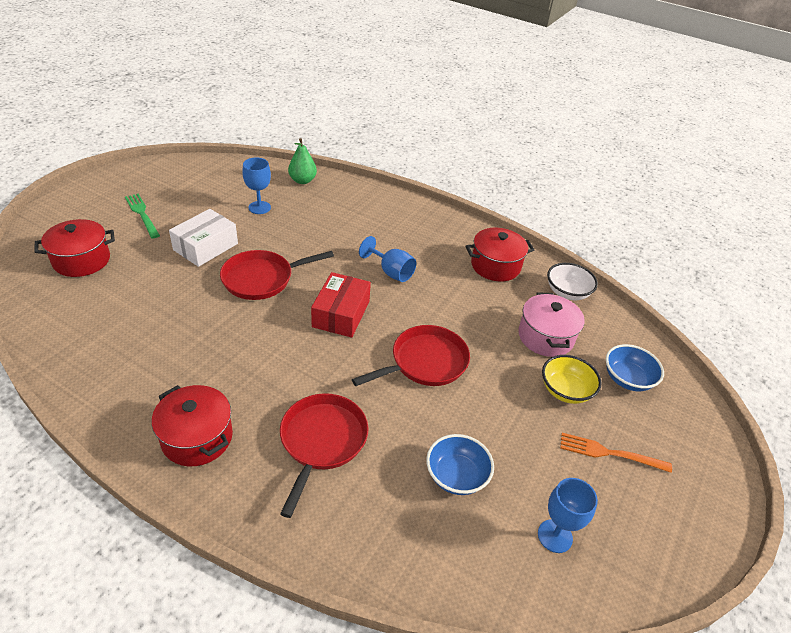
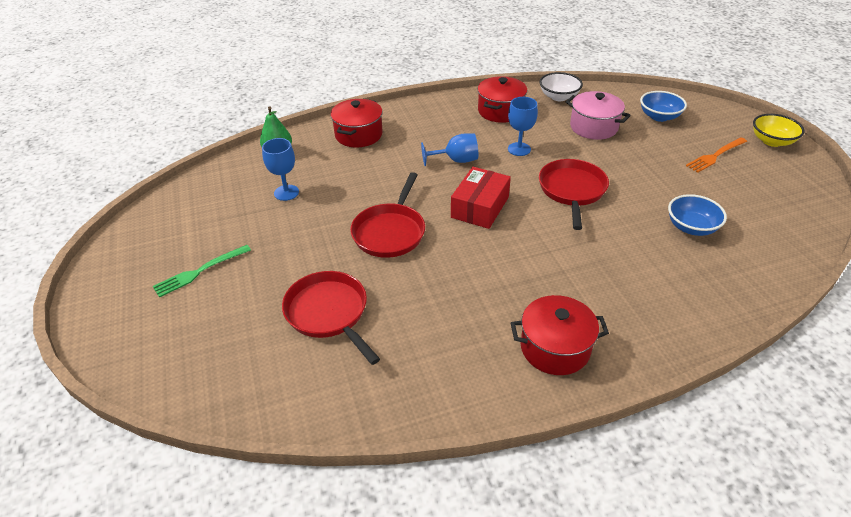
camera: 45 degrees left, 0 degrees up
(81, 260) = (226, 344): red pot -> red pot (358, 135)
(142, 214) = (199, 272): green fork -> green fork turned 45 degrees counterclockwise
(205, 247) = (305, 248): white box -> none
(322, 441) = (612, 277): red pan -> red pan (329, 313)
(341, 314) = (480, 207): red box -> red box turned 60 degrees clockwise
(555, 536) = (766, 210): blue goblet -> blue goblet (519, 149)
(565, 390) = (650, 145): yellow bowl -> yellow bowl (772, 141)

